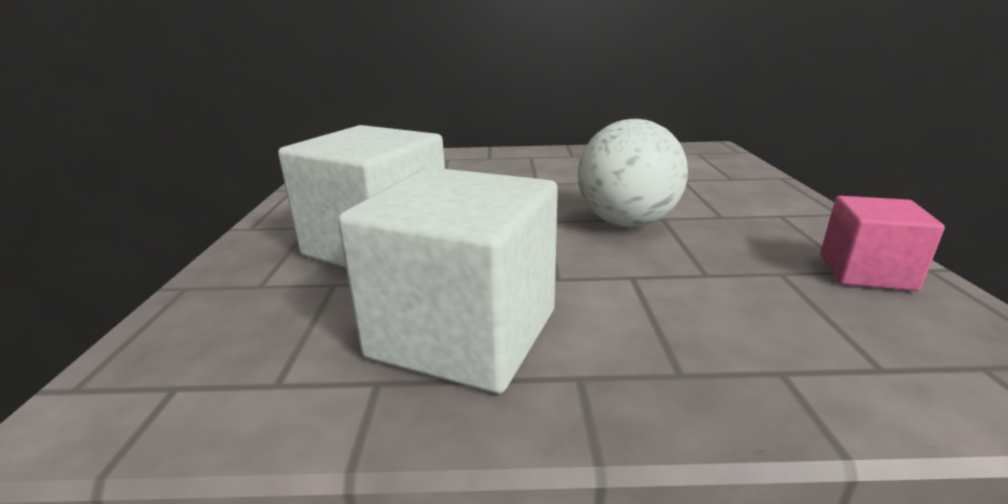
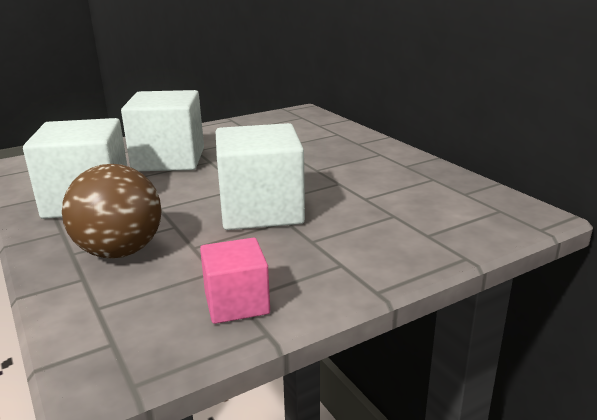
camera: 60 degrees right, 0 degrees up
(626, 223) = (261, 210): white ball -> white cube
(699, 326) = (120, 251): none -> brown ball

